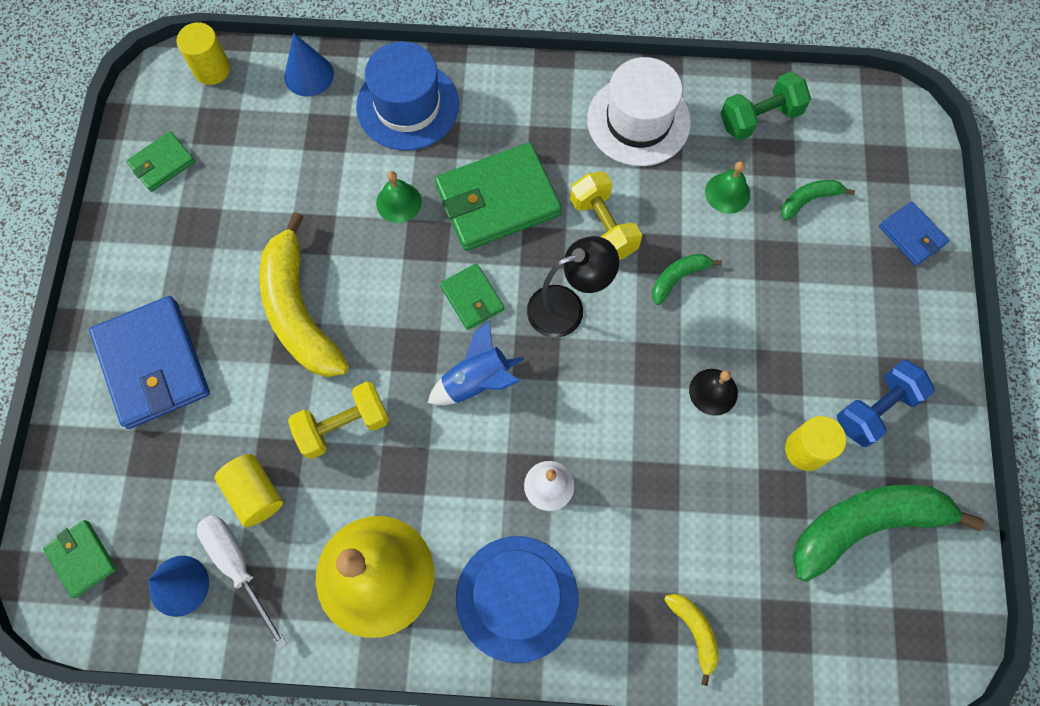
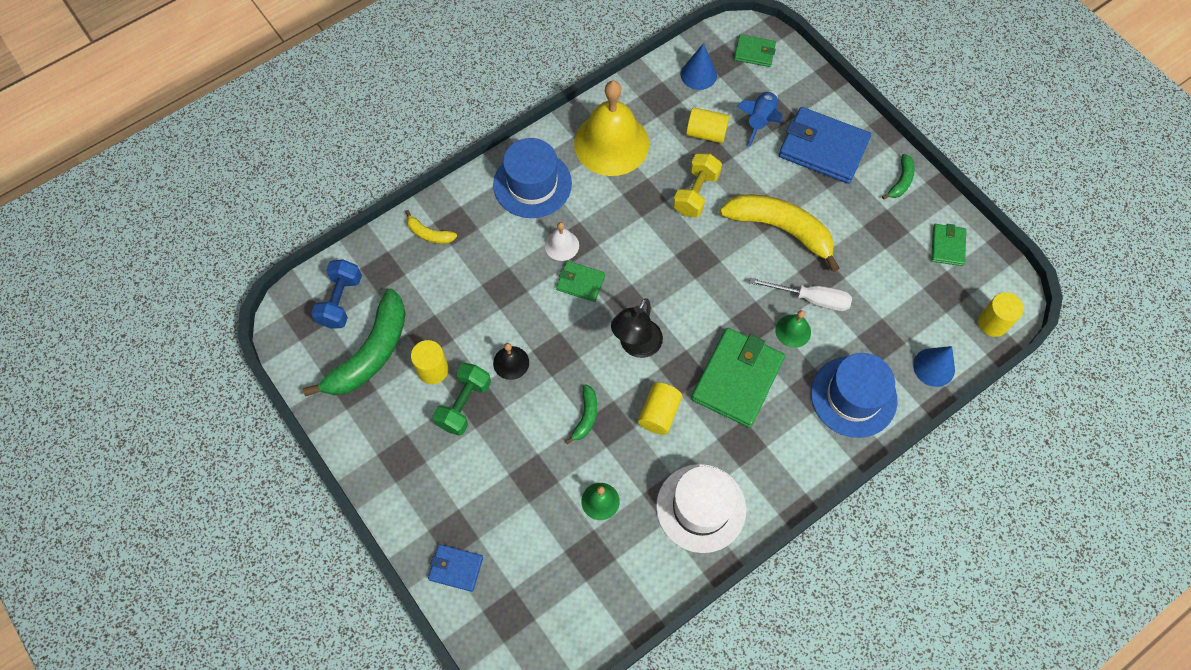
camera: 140 degrees right, 5 degrees down
(238, 566) = (680, 100): white screwdriver -> white screwdriver (811, 299)
(472, 298) = (695, 309): green wallet -> green wallet (580, 282)
(477, 381) = (648, 267): blue rocket -> blue rocket (760, 121)
(603, 226) = (659, 413): yellow dumbbell -> yellow cylinder
(759, 118) = (622, 579): green dumbbell -> green dumbbell (464, 404)
(809, 200) = (543, 540): green banana -> green banana (901, 181)
(876, 409) = (406, 426): blue dumbbell -> blue dumbbell (341, 301)

